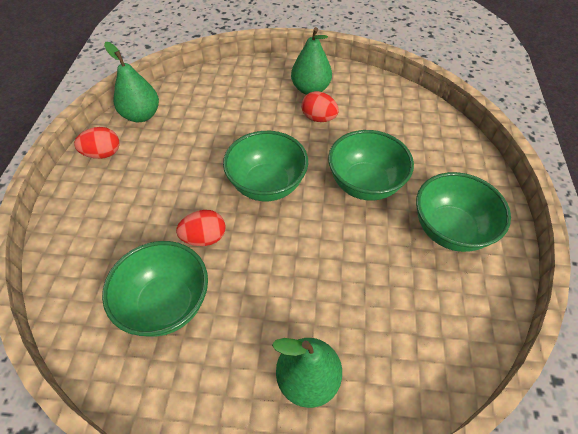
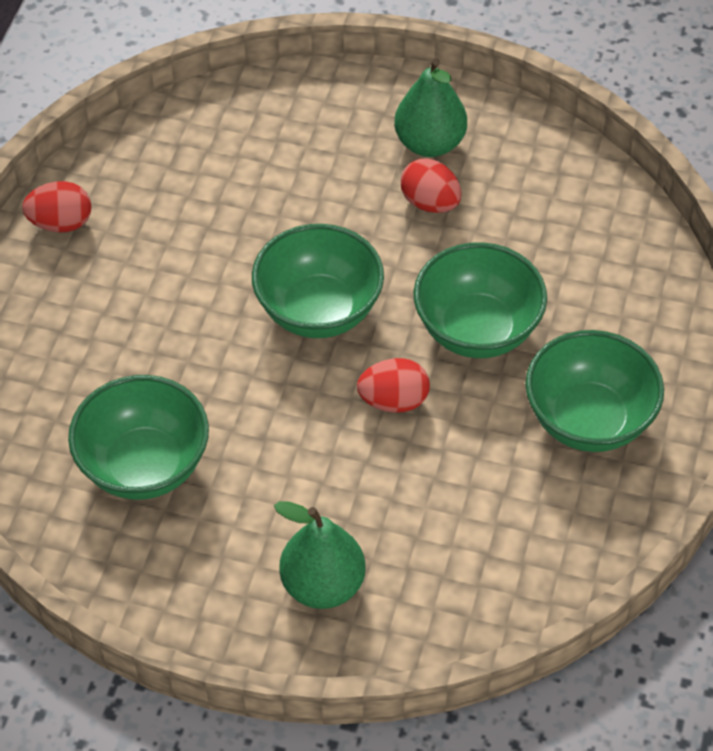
camera: 10 degrees right, 0 degrees up
(141, 115) = (127, 159): green pear -> none
(204, 238) = (209, 381): red egg -> red egg (394, 401)

